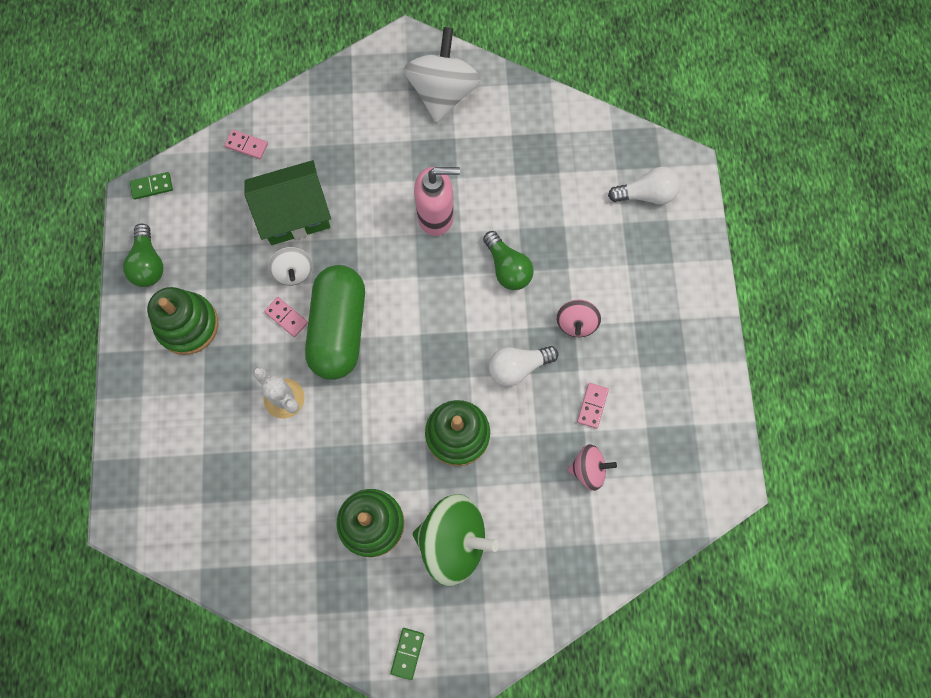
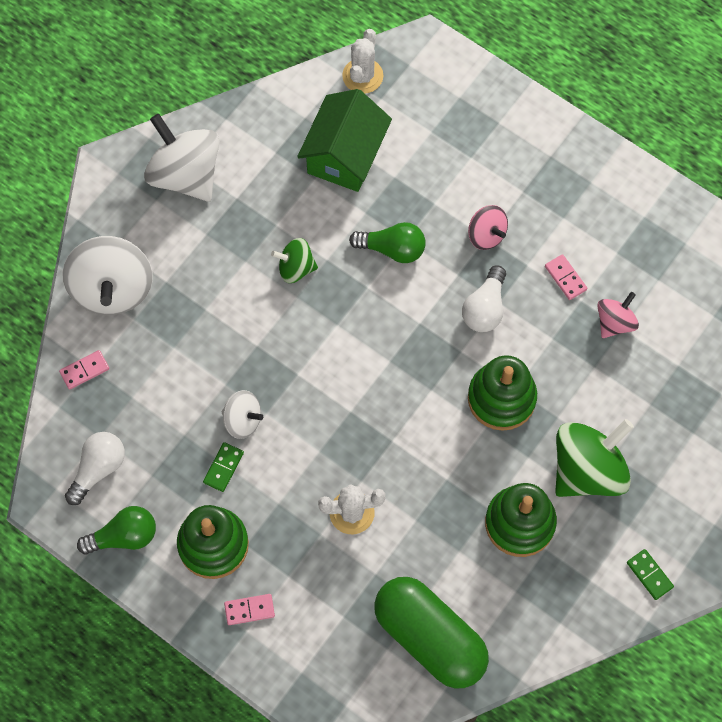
camera: 50 degrees left, 5 degrees down
(148, 264) = (124, 536): green light bulb -> green light bulb turned 45 degrees counterclockwise
(152, 186) = (49, 480): green domino -> green domino (223, 467)
(286, 317) = (279, 457): pink domino -> pink domino (249, 610)
(294, 214) = (188, 380): green house -> green house (345, 155)
(319, 115) = (112, 289): none -> white spinning top
(339, 329) = (328, 422): green capsule -> green capsule (430, 637)
(436, 216) = (295, 268): pink soap dispenser -> green spinning top
(622, 144) = (362, 76): none -> white cactus
(646, 194) = (423, 95): white light bulb -> white light bulb (98, 469)

